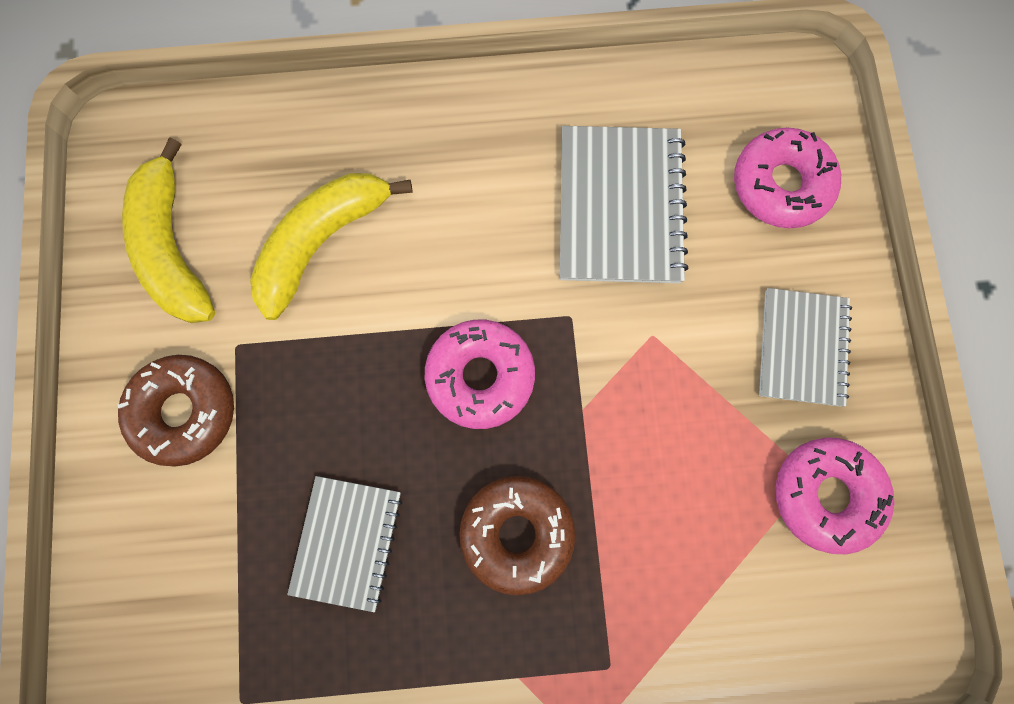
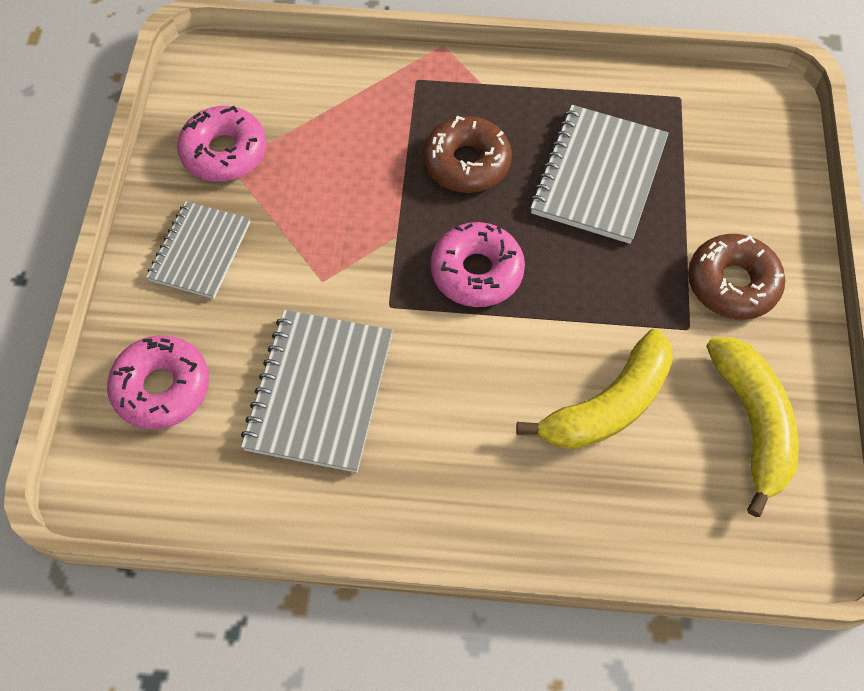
camera: 170 degrees left, 15 degrees down
(347, 542) = (598, 176): grey notebook -> grey notebook, size x1.51

